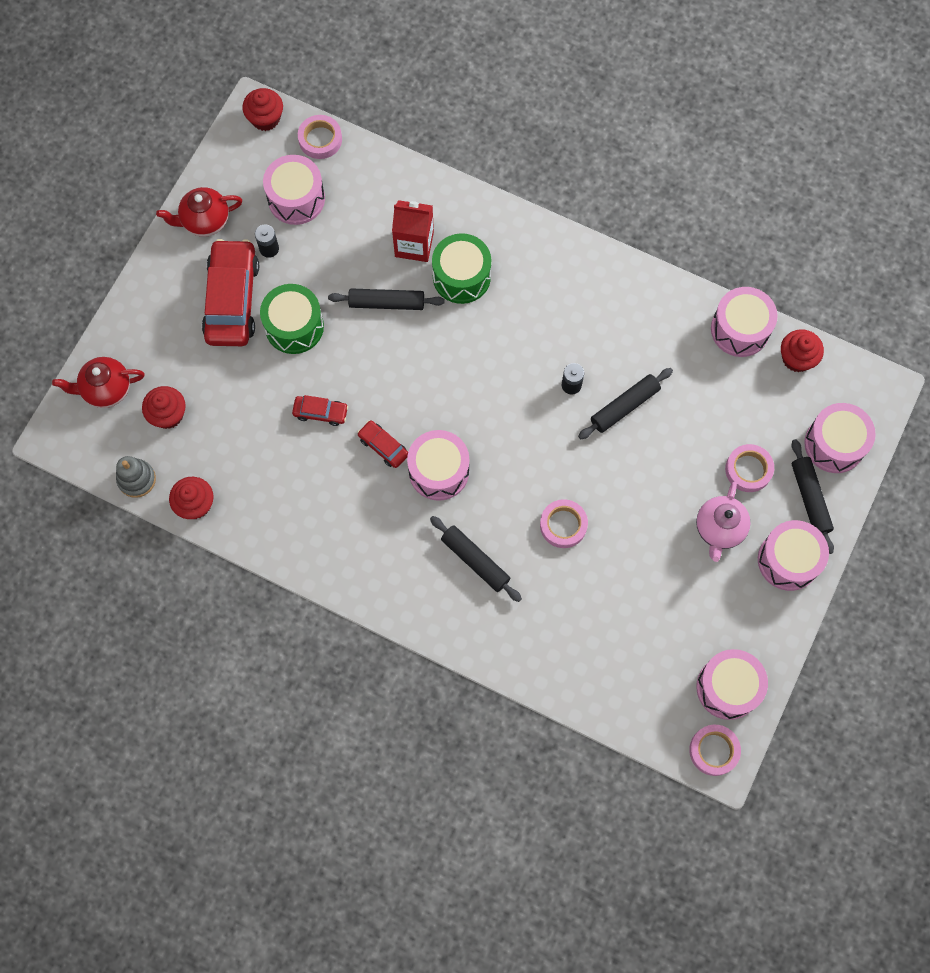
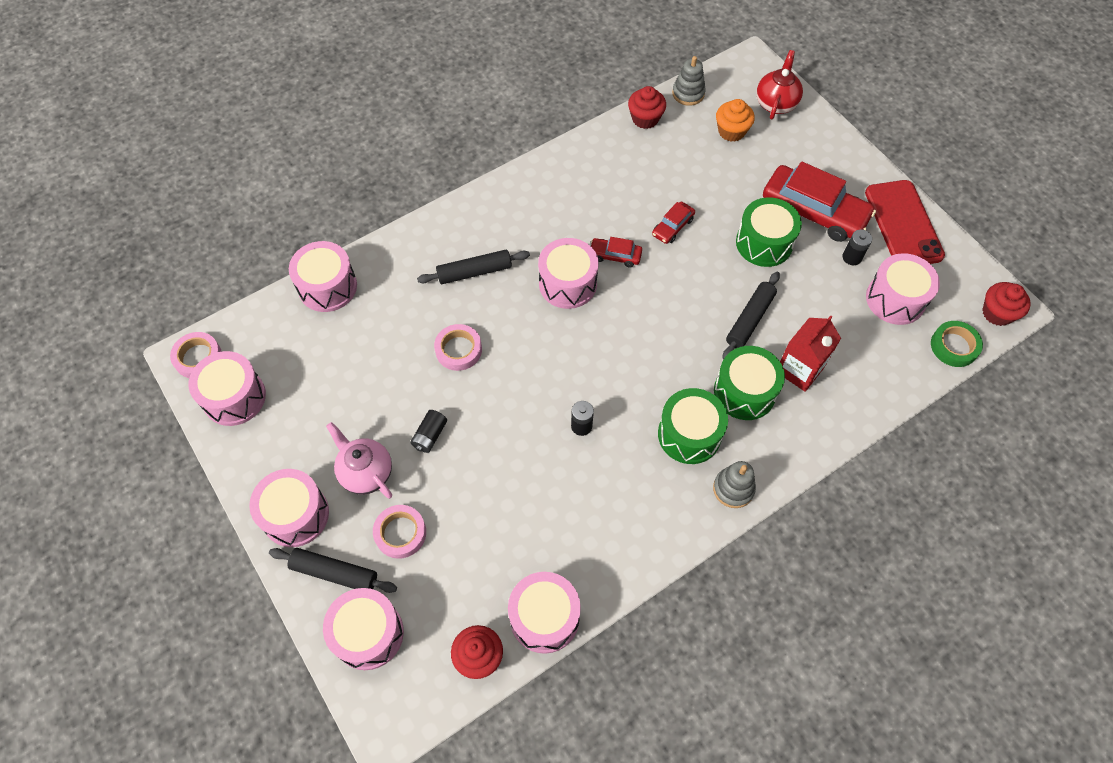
camera: 120 degrees right, 10 degrees down
(168, 414) = (731, 131): red cupcake -> orange cupcake
(205, 221) = (903, 224): red teapot -> red phone
(320, 139) = (954, 346): pink tape -> green tape
(383, 446) = (615, 255): red car -> red car turned 150 degrees counterclockwise
(527, 300) = (689, 434): none -> green drum
(554, 248) = (733, 489): none -> grey stacking toy
(572, 685) = (327, 287): none -> pink drum
(624, 406) = (532, 460): black rolling pin -> none
(655, 499) = (430, 435): none -> black battery

